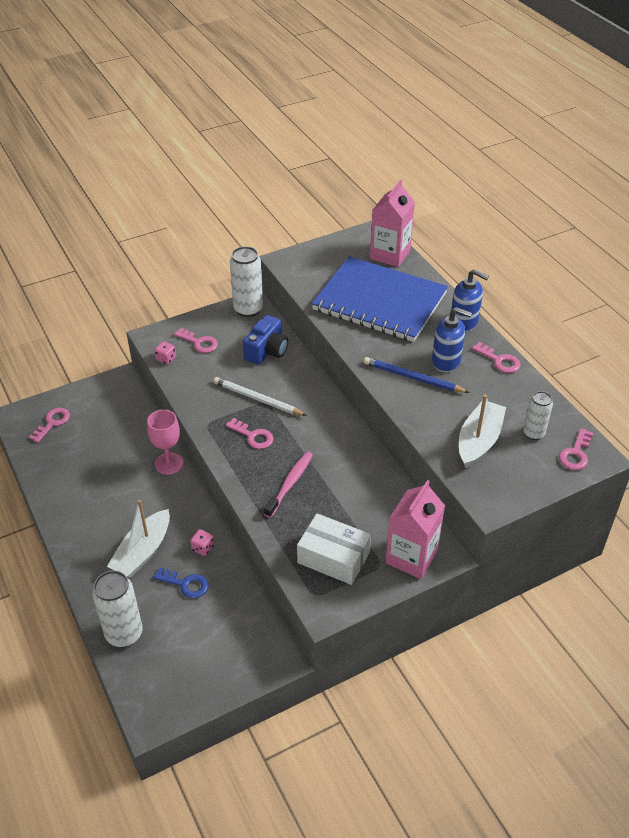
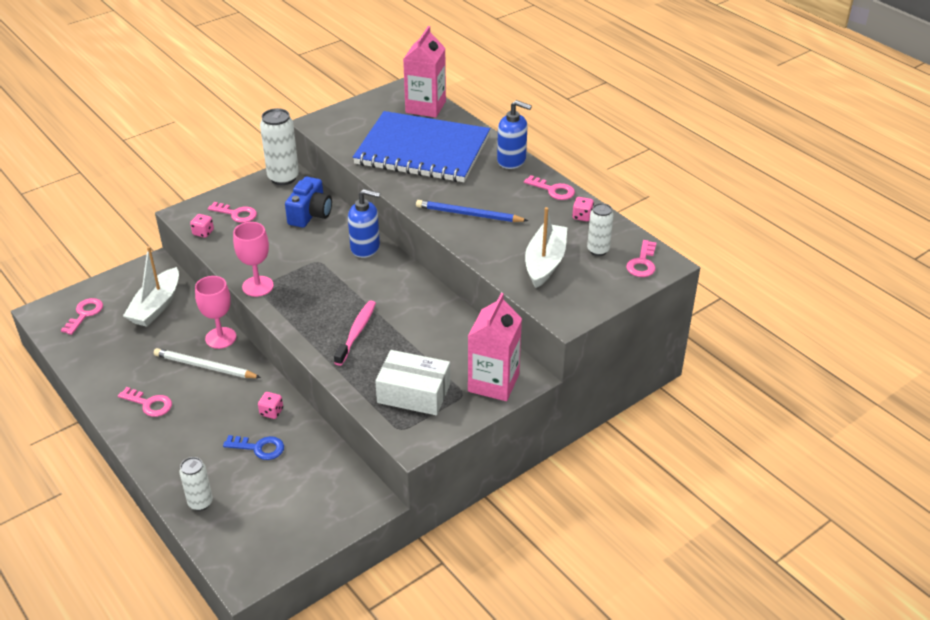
camera: 10 degrees left, 5 degrees down
(124, 634) = (200, 503): white can -> white can, size x0.61
(143, 552) = (207, 424): white boat -> white boat (156, 306)
(206, 422) = (258, 286): none -> pink goblet
(253, 436) = (310, 293): pink key -> pink key (149, 404)
(257, 399) = (308, 259): white pencil -> white pencil (205, 367)
(446, 361) = (500, 196): blue soap dispenser -> blue soap dispenser (365, 248)
(523, 393) = (582, 216): none -> pink dice

